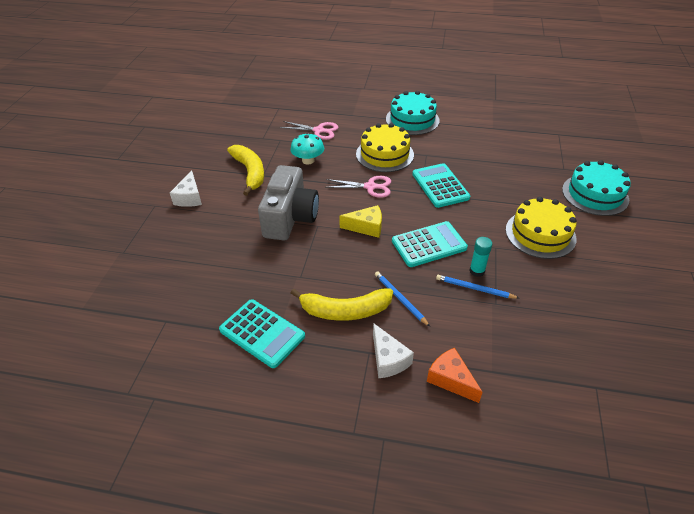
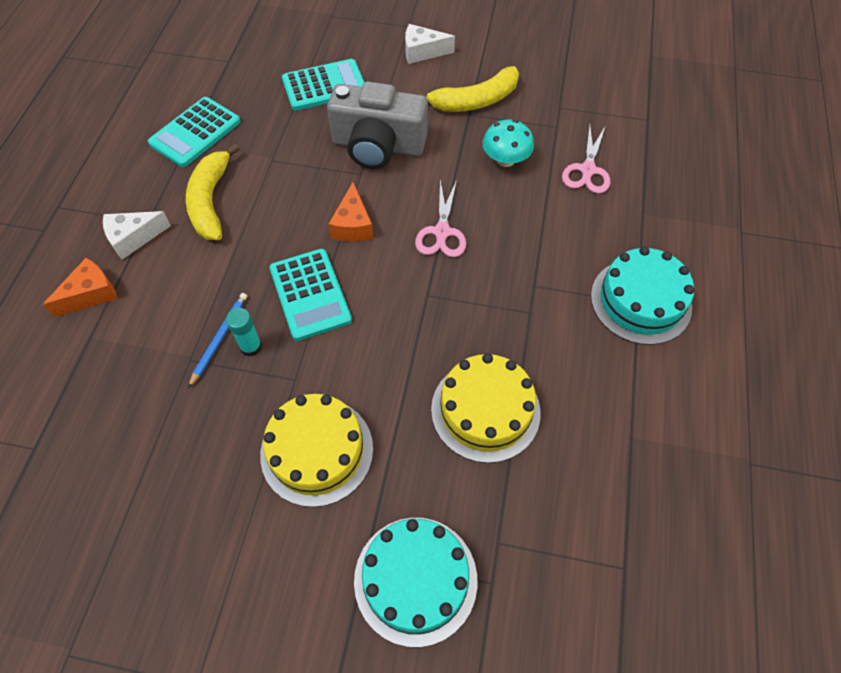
camera: 90 degrees right, 15 degrees up
(366, 227) = (353, 225): yellow cheese -> orange cheese
(384, 154) = (527, 254): yellow cake -> yellow cake (485, 410)
(400, 299) = (218, 255): blue pencil -> none
(440, 186) = (444, 323): turquoise calculator -> turquoise calculator (324, 86)

